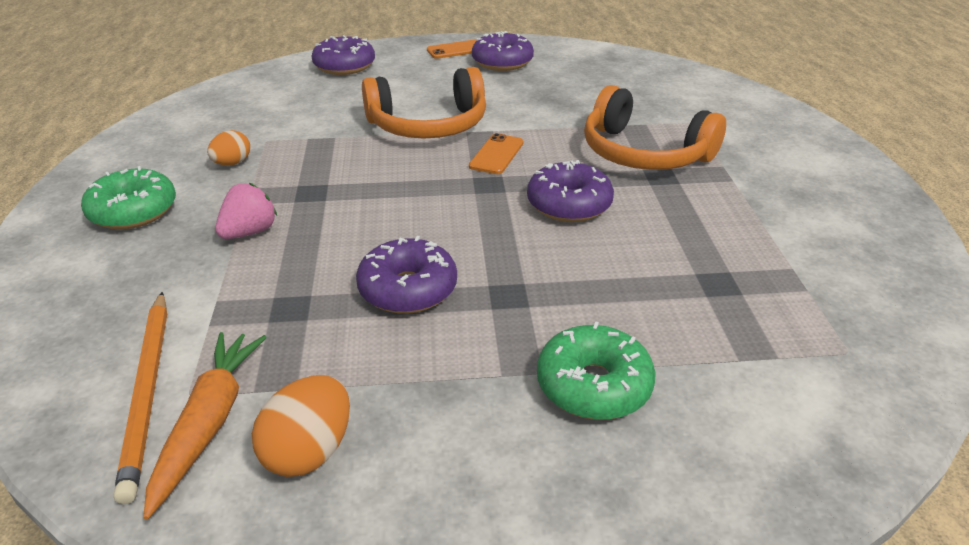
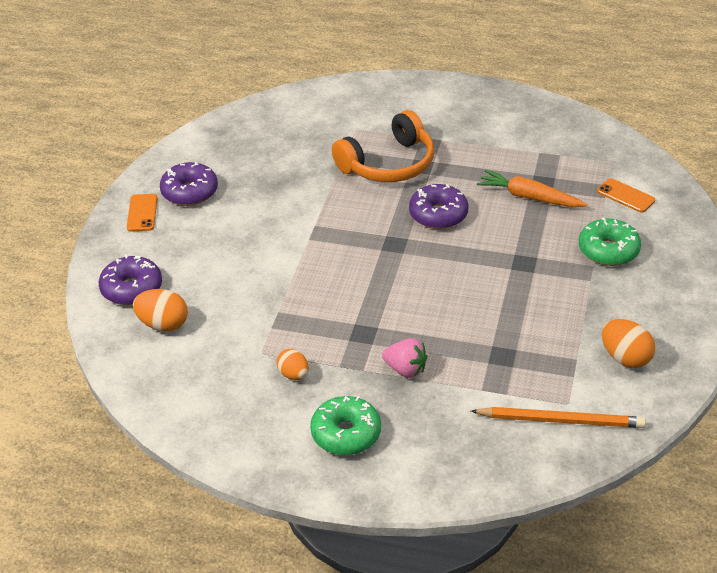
camera: 70 degrees left, 5 degrees up
(209, 423) = (594, 395): orange carrot -> orange carrot (529, 197)
(249, 232) = (405, 369): pink strawberry -> pink strawberry turned 150 degrees clockwise
(297, 88) = (163, 324): none -> orange egg
(408, 289) = (503, 302): purple donut -> none
(428, 125) = (287, 256): orange headphones -> none
(496, 154) = (354, 231): orange phone -> orange phone (625, 196)

